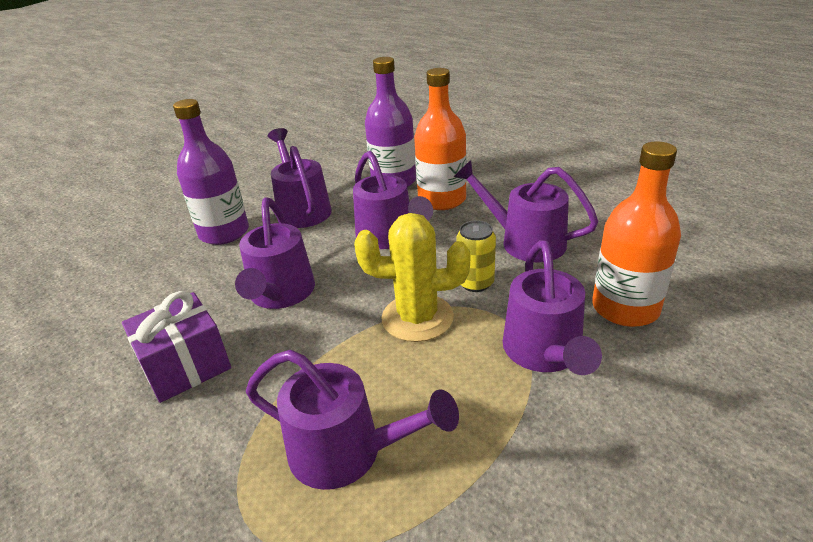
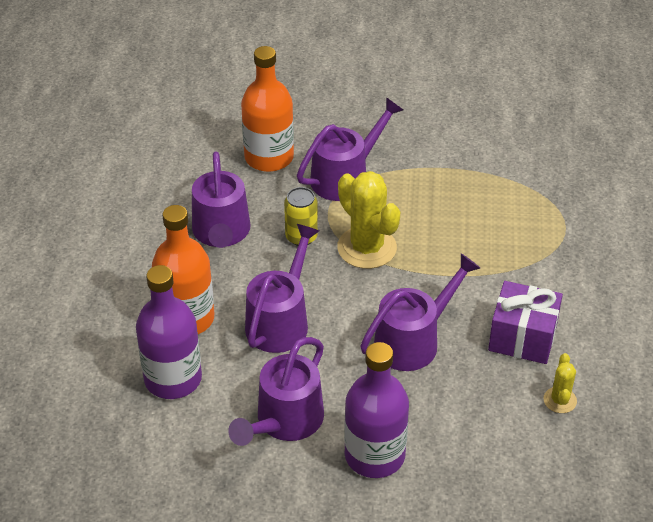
camera: 130 degrees left, 10 degrees up
(105, 349) = (560, 400): none -> yellow cactus
(348, 452) = (494, 220): purple watering can -> none

